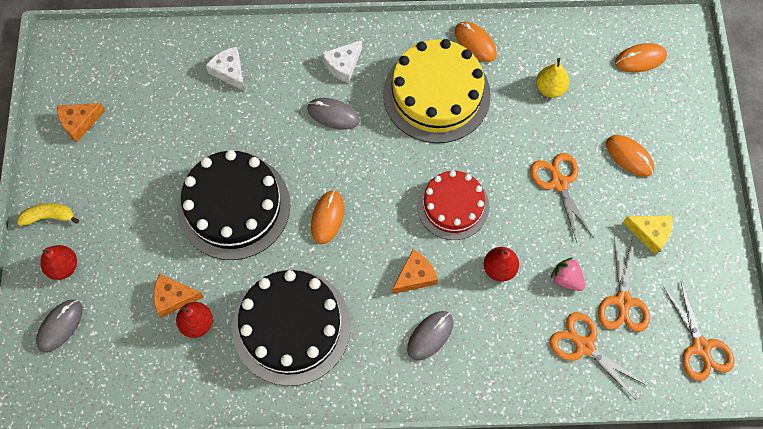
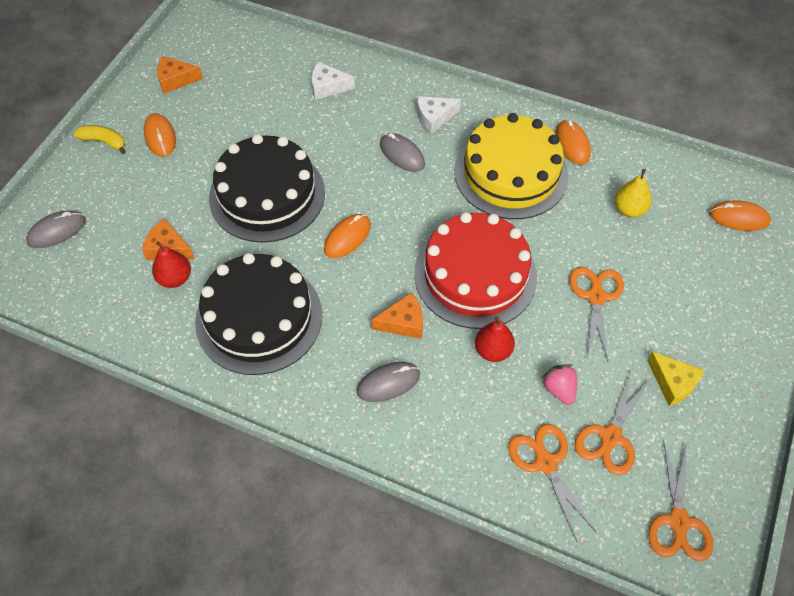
camera: 25 degrees right, 10 degrees down
(63, 267) = (90, 185): red pear -> none
(229, 71) = (328, 87): white cheese -> white cheese turned 75 degrees counterclockwise
(453, 206) = (475, 275): red cake -> red cake, size x1.56
(629, 156) = (684, 301): orange mouse -> orange mouse (160, 137)

